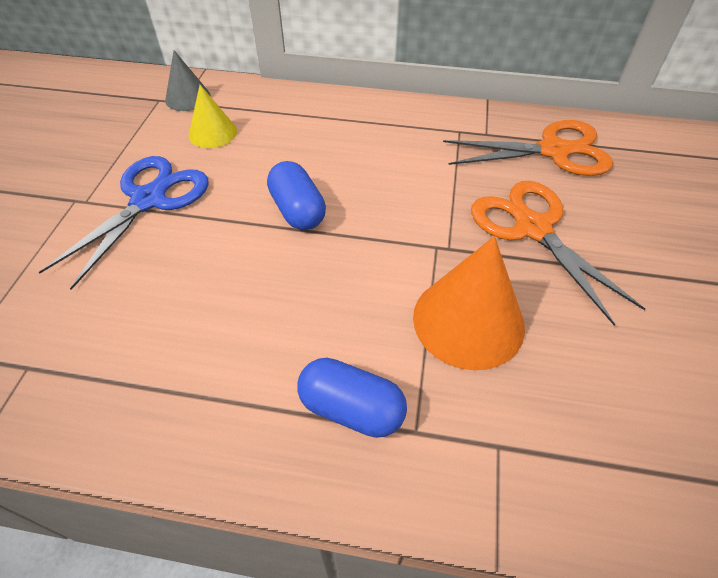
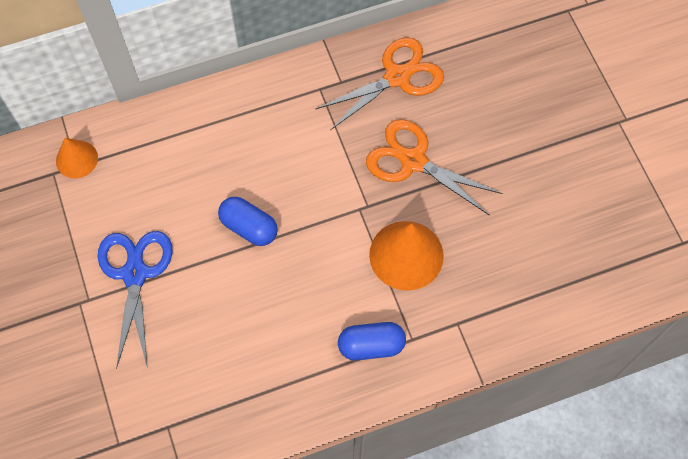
camera: 30 degrees left, 15 degrees up
(188, 98) = (77, 159): grey cone -> orange cone
(212, 133) = (130, 187): yellow cone -> none

